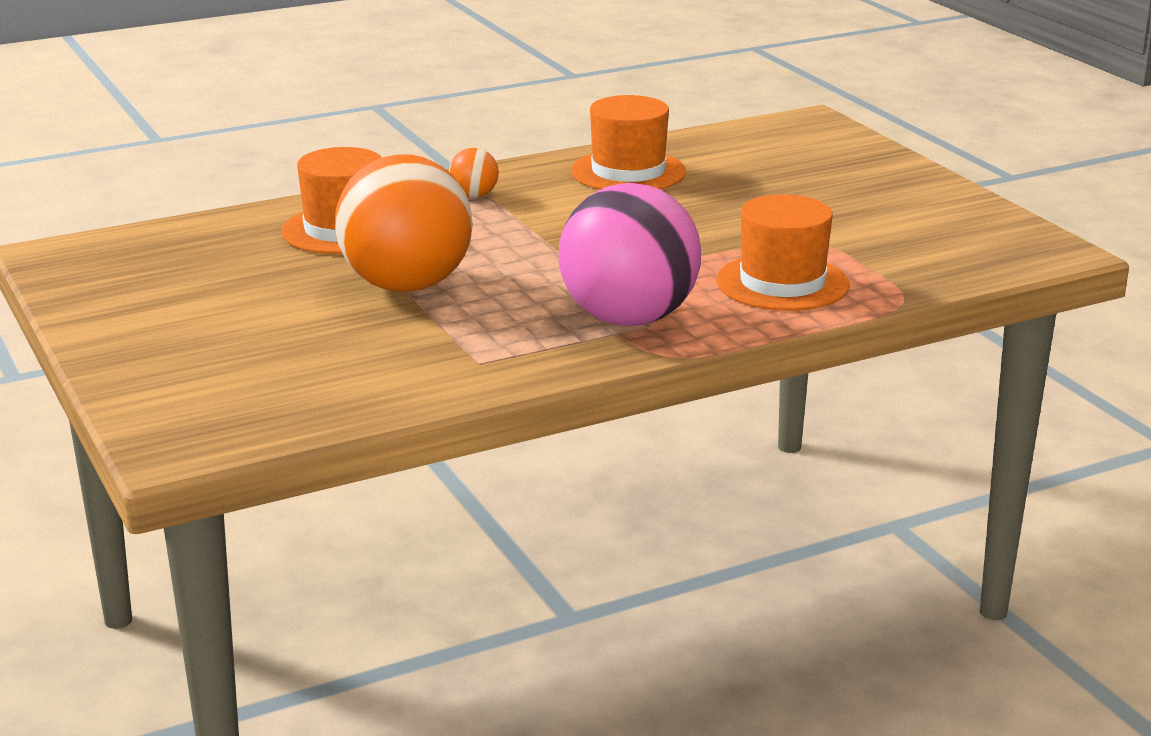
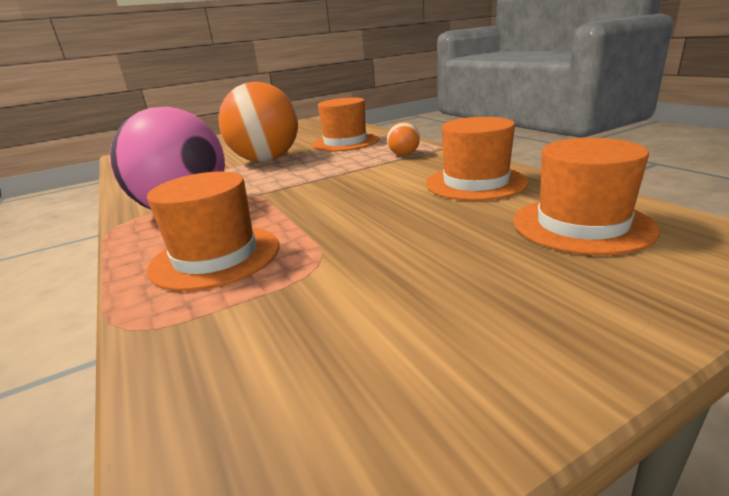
camera: 90 degrees right, 0 degrees up
(759, 152) = (581, 225): none -> orange hat

